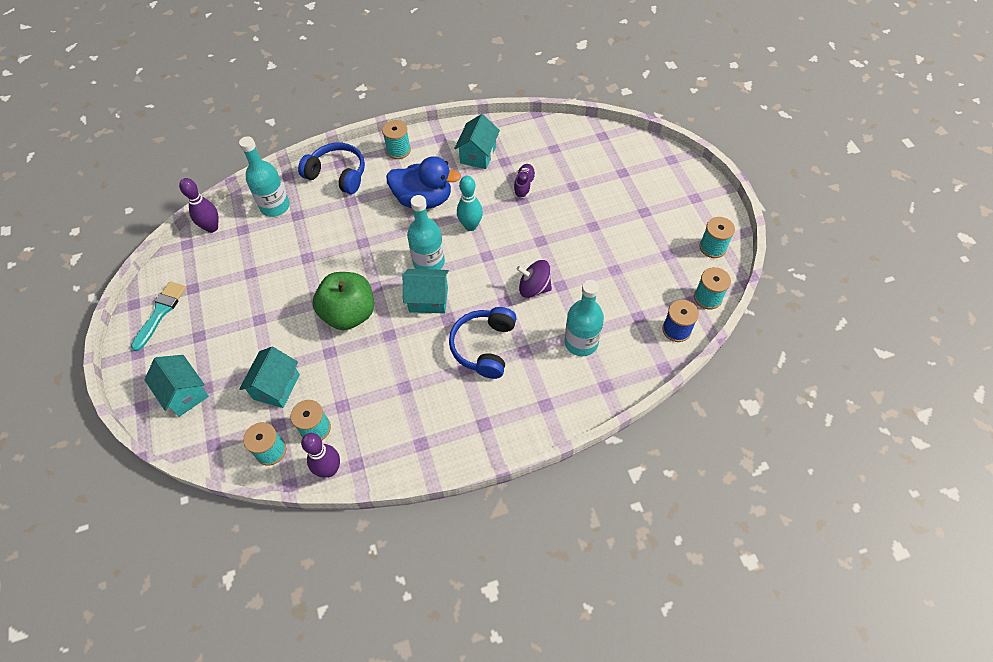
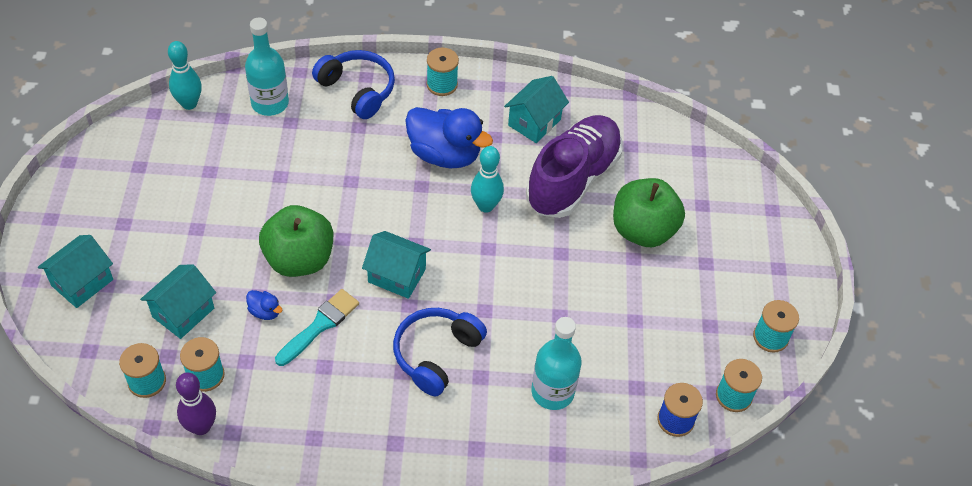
camera: 15 degrees right, 5 degrees down
(160, 312) = (93, 182): turquoise brush -> turquoise brush (320, 325)
(185, 393) = (82, 282): turquoise house -> turquoise house turned 60 degrees clockwise
(212, 227) = (189, 104): purple bowling pin -> turquoise bowling pin
(340, 362) = (265, 312): none -> blue duck
(429, 262) = (417, 232): turquoise bottle -> none
(524, 185) = (573, 179): purple shoe -> purple shoe, size x2.49
(534, 288) = (526, 307): purple spinning top -> none
(590, 204) = (643, 230): none -> green apple

